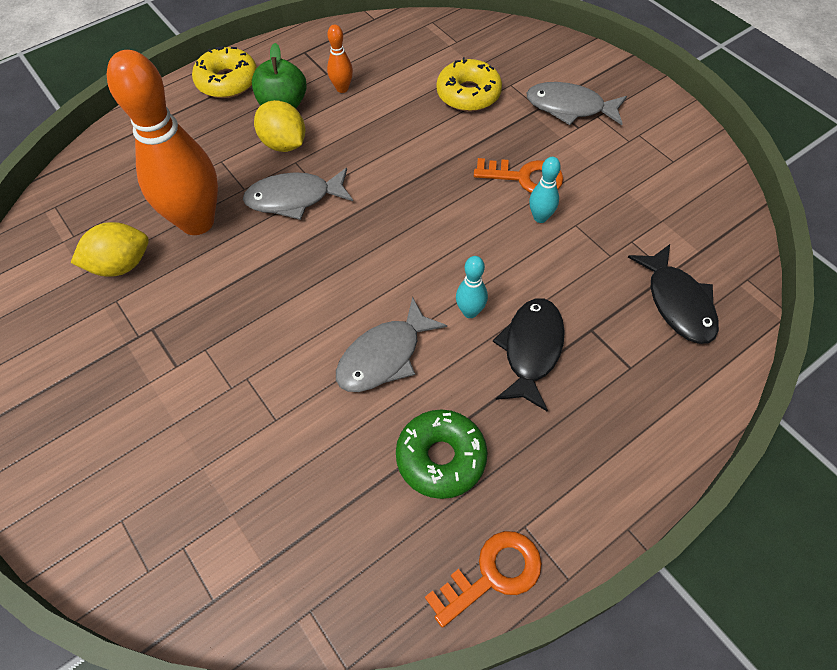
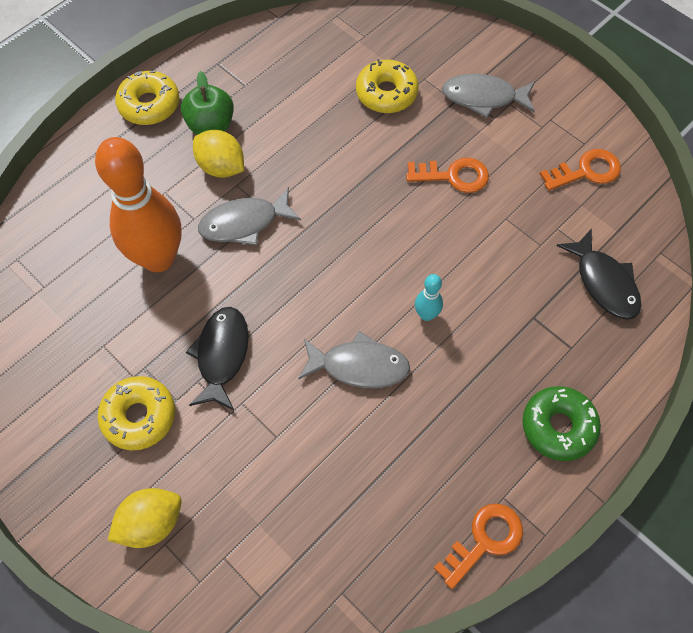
camera: 10 degrees left, 5 degrees up
(121, 265) = (98, 311): yellow lemon -> yellow lemon (151, 523)
(132, 377) = (139, 416): none -> yellow donut
(342, 88) = (264, 100): orange bowling pin -> none
(384, 356) = (359, 366): grey fish -> grey fish turned 120 degrees counterclockwise
(441, 458) = (425, 450): green donut -> green donut (558, 427)
(531, 350) = (485, 343): black fish -> black fish (222, 355)
(540, 217) = (473, 215): turquoise bowling pin -> none
(671, 188) = (586, 171): none -> orange key

